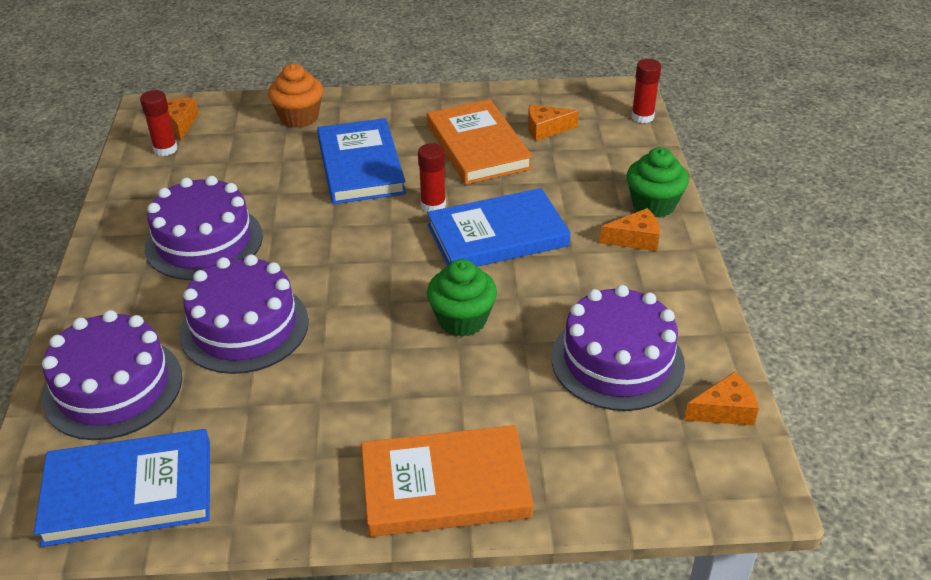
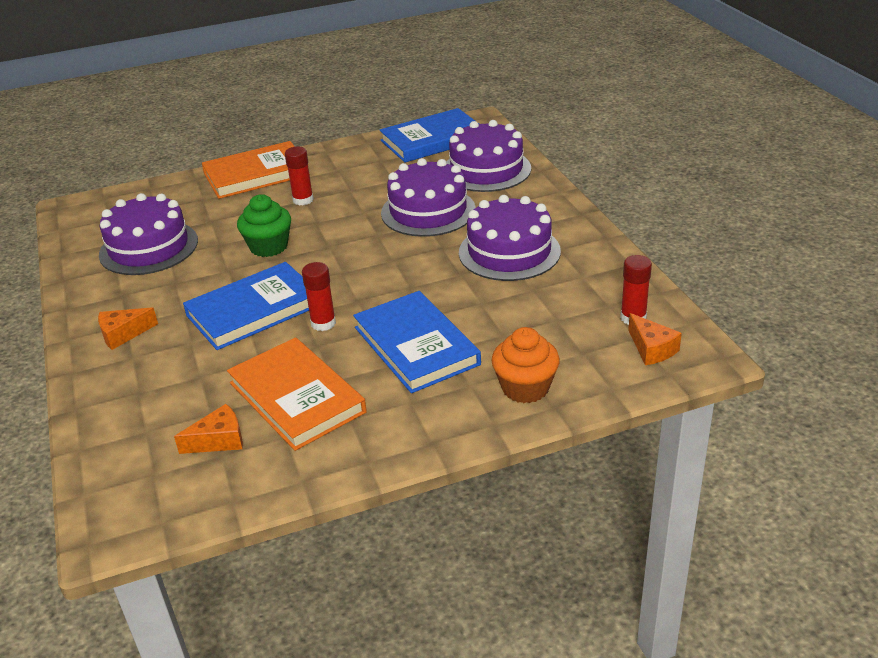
camera: 165 degrees right, 5 degrees down
(642, 117) = (91, 490): red glue stick -> red glue stick (303, 200)
(653, 205) = (99, 372): green cupcake -> none
(724, 410) = (77, 237): orange cheese -> none

